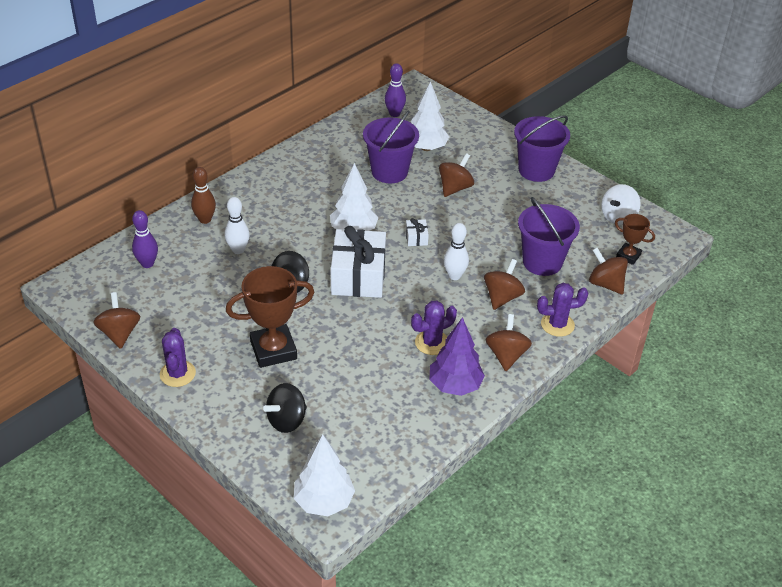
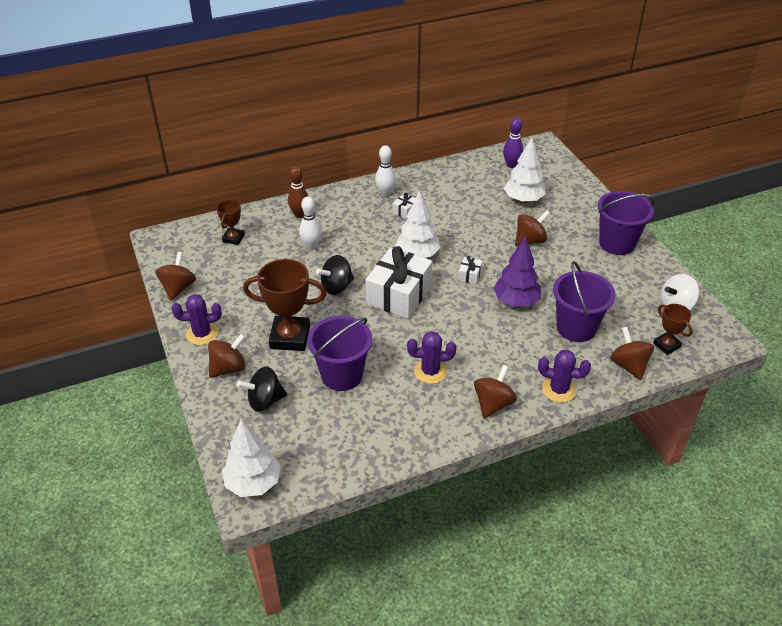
camera: 25 degrees right, 0 degrees up
(147, 264) = (233, 238): purple bowling pin -> brown trophy
(177, 374) = (202, 334): purple cactus -> purple cactus turned 60 degrees clockwise
(315, 188) = (405, 211): none -> white gift
(389, 172) = (478, 212): purple bucket -> purple bucket (342, 375)
(454, 276) = (485, 318): white bowling pin -> white bowling pin (385, 194)
(455, 386) = (429, 417): purple tree -> purple tree (515, 301)
(502, 297) = (519, 349): brown spinning top -> brown spinning top (228, 368)

